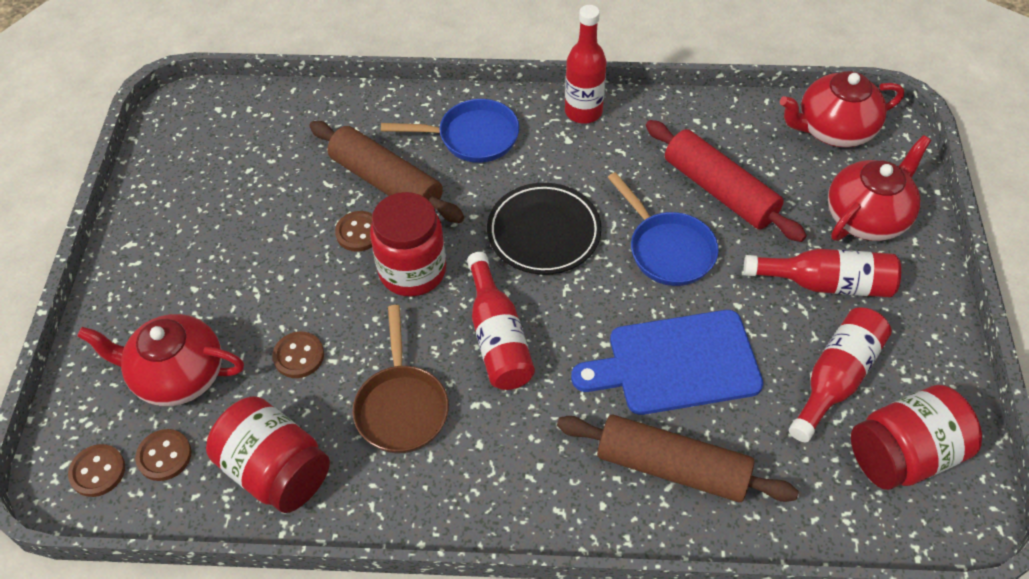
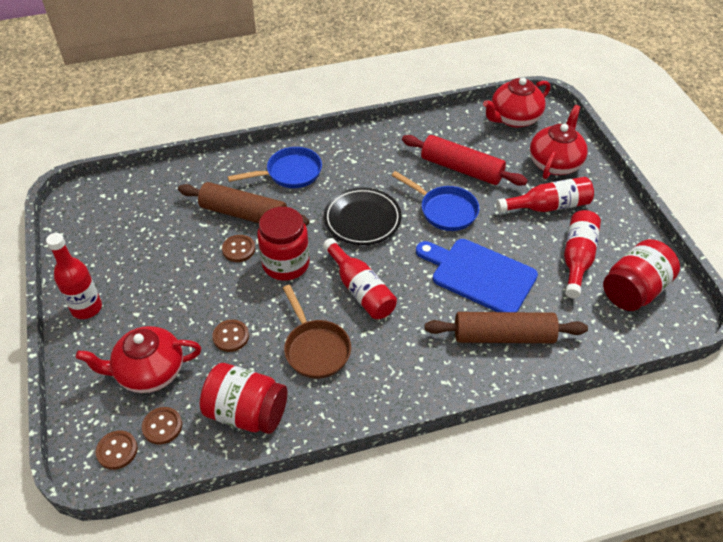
camera: 20 degrees left, 5 degrees down
(583, 112) = (356, 142): red bottle -> red bottle (86, 308)
(676, 363) = (479, 275): blue cutting board -> blue cutting board turned 60 degrees clockwise

